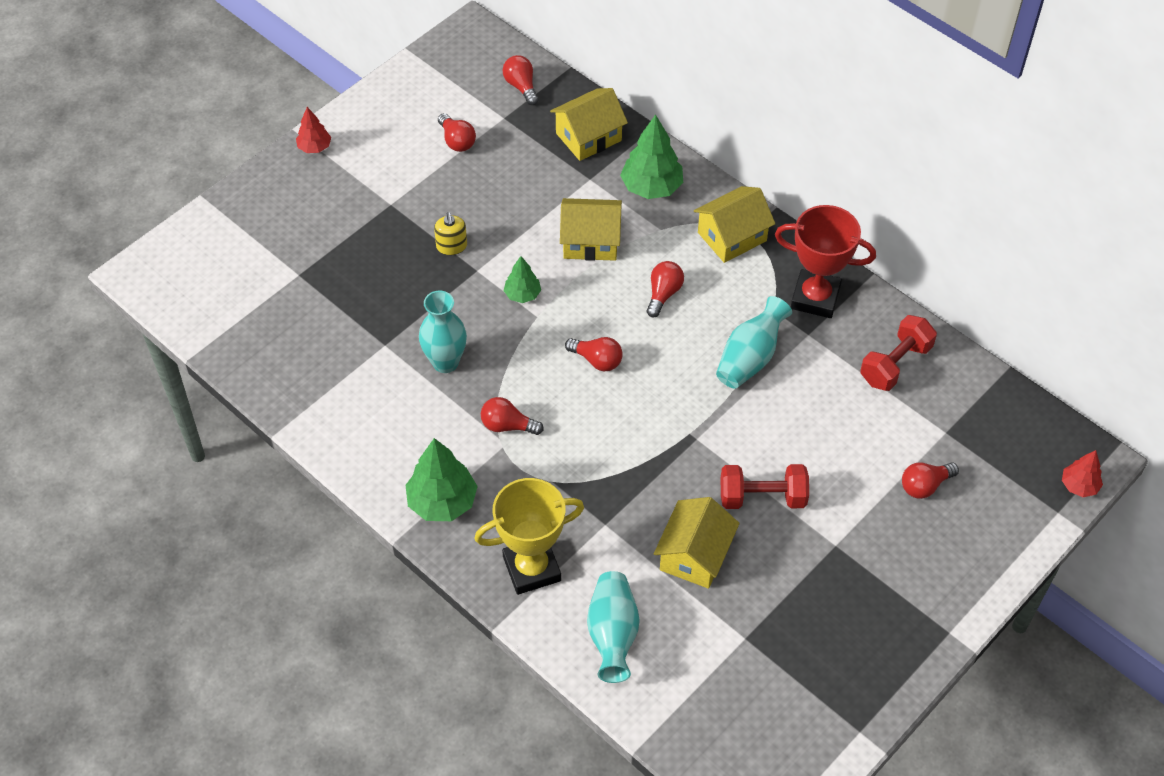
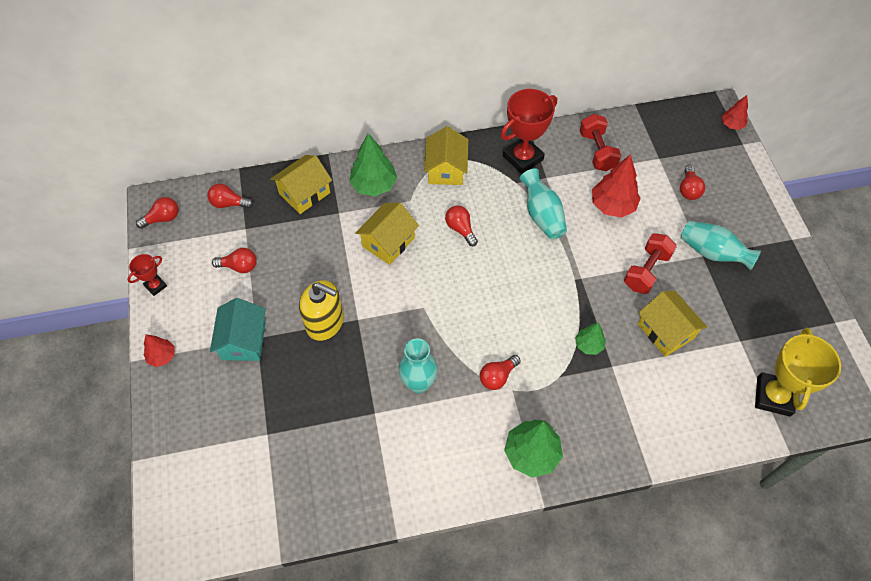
camera: 55 degrees left, 5 degrees up
(379, 196) = (243, 340): none -> turquoise house
(382, 94) = (155, 286): none -> red trophy
(451, 246) = (325, 322): yellow soap dispenser -> yellow soap dispenser, size x1.80
(522, 295) = (399, 305): green tree -> green tree (589, 345)
(531, 568) = (619, 429): yellow trophy -> yellow trophy (773, 396)
(588, 137) = (304, 193): yellow house -> yellow house turned 45 degrees clockwise
(597, 360) = (483, 295): red light bulb -> red light bulb (163, 218)
(612, 634) = (697, 412): turquoise vase -> turquoise vase (712, 253)
(827, 419) = (612, 206): none -> red tree

